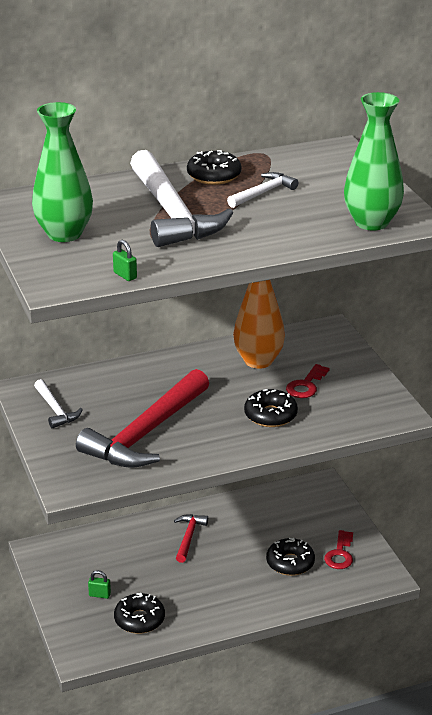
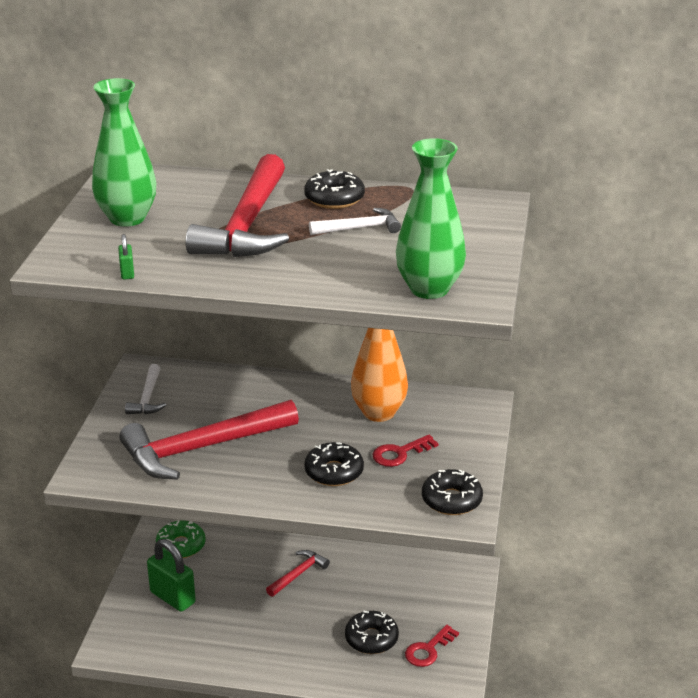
camera: 30 degrees right, 0 degrees up
(68, 552) = (181, 545): none -> green donut
(99, 595) = (172, 597): green padlock -> green padlock, size x2.21
(139, 619) = (186, 636): black donut -> black donut (451, 500)
(172, 213) = (247, 225): white hammer -> red hammer

